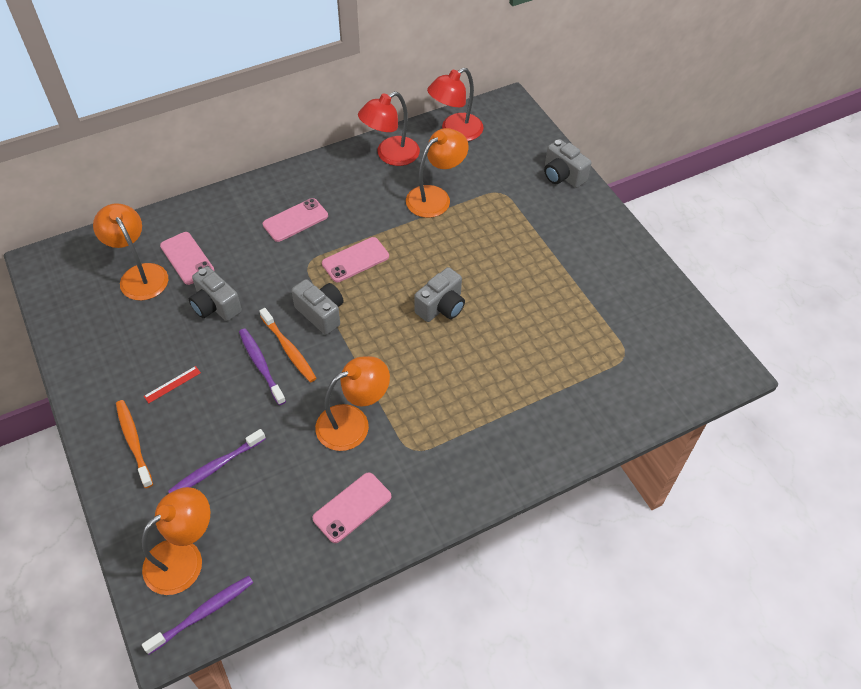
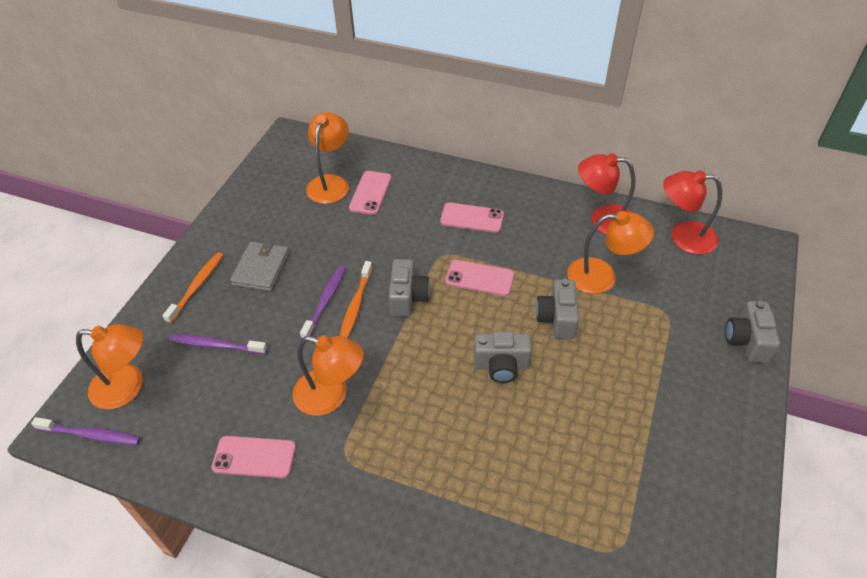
camera: 50 degrees right, 5 degrees down
(172, 384) = (261, 268): red ruler -> grey wallet
(215, 306) = (348, 238): grey camera -> grey camera (557, 319)

